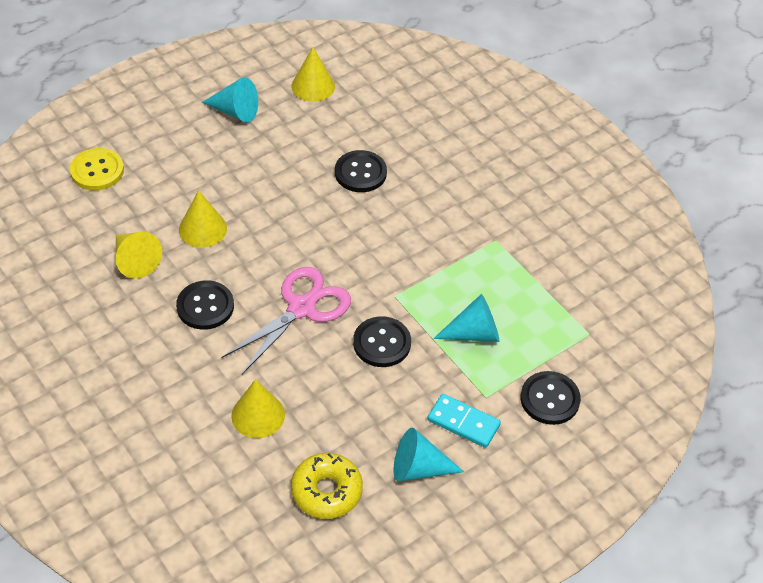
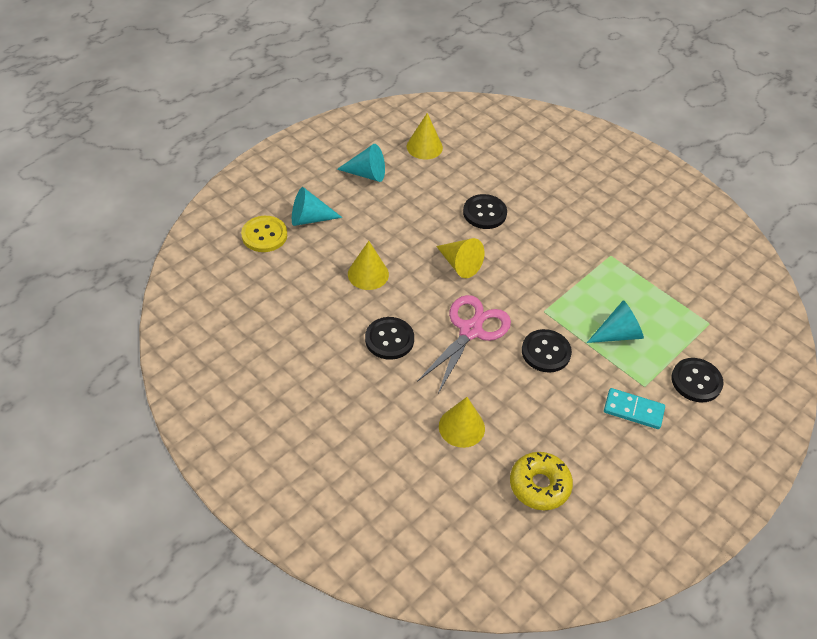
camera: 10 degrees left, 0 degrees up
(135, 261) = (318, 308): yellow cone -> yellow cone (459, 264)
(419, 468) = (609, 454): turquoise cone -> turquoise cone (310, 218)

